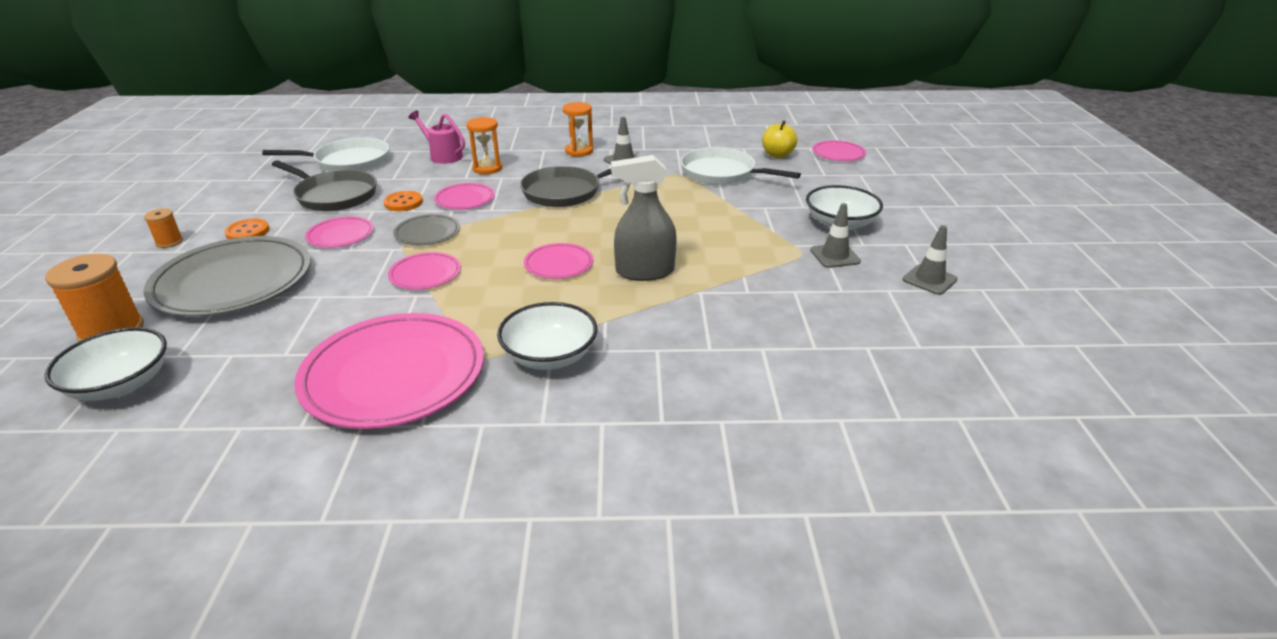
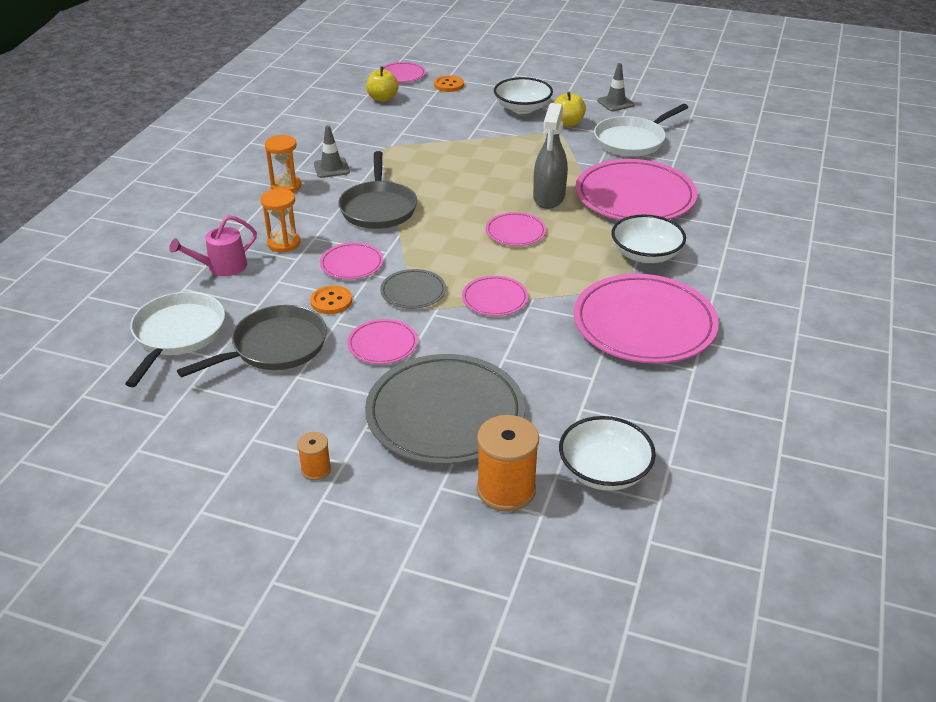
camera: 70 degrees left, 5 degrees up
(248, 232) = (329, 409): orange button -> orange button (449, 85)
(688, 329) = (635, 196): none -> pink plate
(722, 173) = (399, 130): white pan -> white pan (632, 141)
(835, 256) = (568, 123): grey traffic cone -> yellow apple

